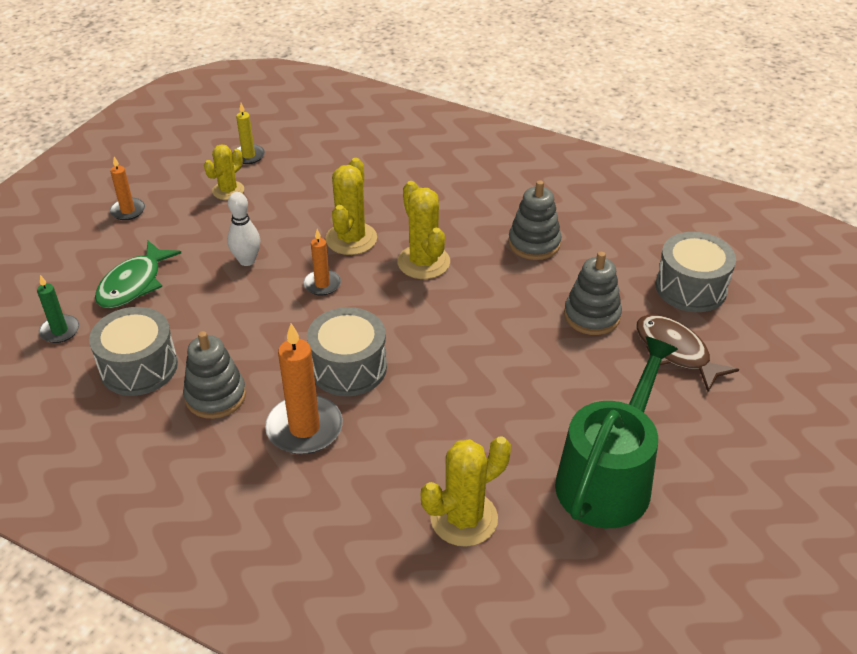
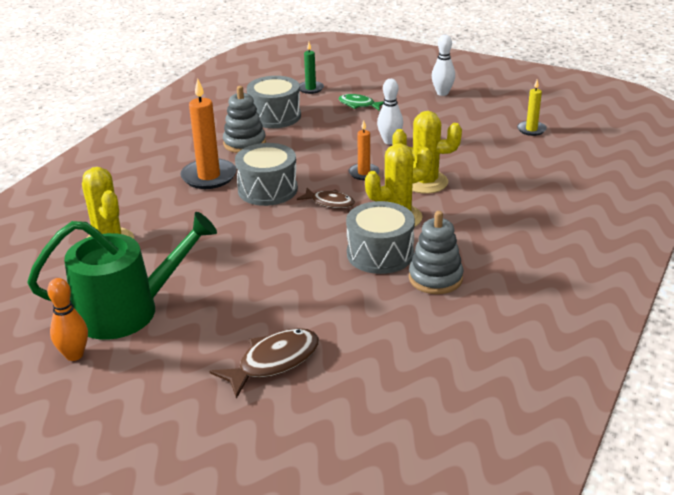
camera: 90 degrees right, 10 degrees down
(128, 211) = (442, 93): orange candle -> white bowling pin
(134, 284) = (359, 105): green fish -> green fish, size x0.65
(228, 190) = (478, 126): yellow cactus -> none
(386, 313) = (330, 202): none -> brown fish
(592, 316) = (327, 311): grey stacking toy -> none
(608, 478) = (127, 311): green watering can -> green watering can turned 45 degrees counterclockwise
(691, 288) = (374, 383): grey drum -> grey drum (380, 254)
(692, 515) = (74, 355): none -> orange bowling pin

